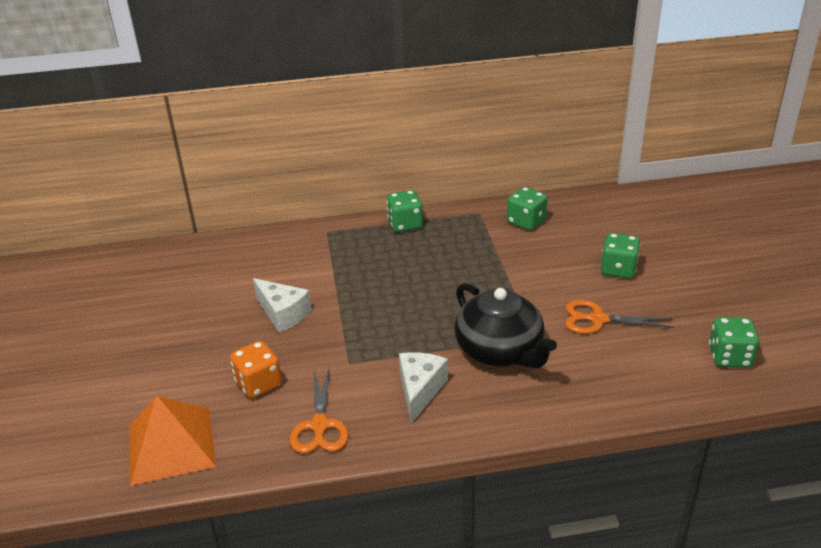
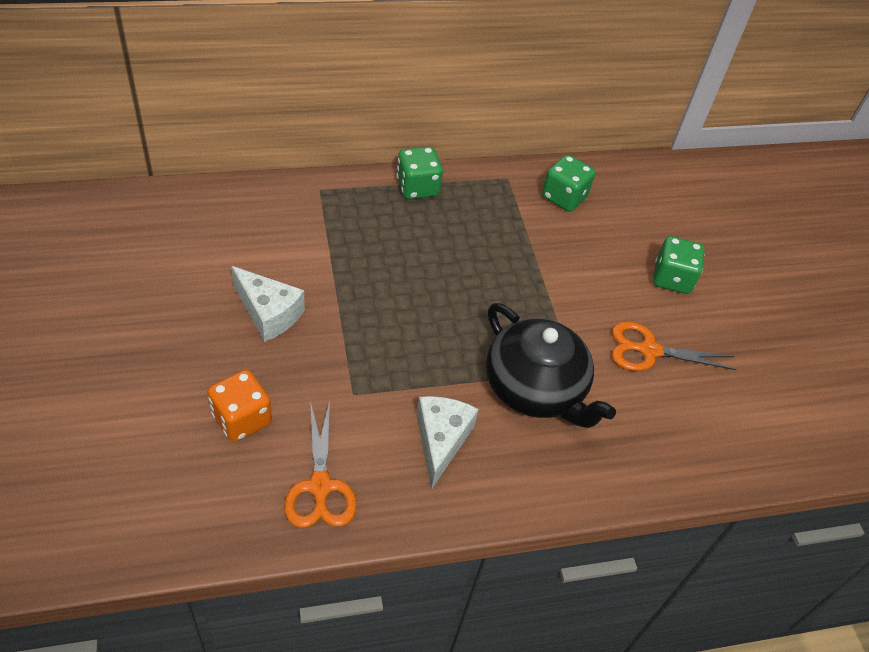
camera: 10 degrees left, 15 degrees up
(171, 445) = (134, 507): orange pyramid -> none
(729, 357) = (796, 415): green dice -> none

